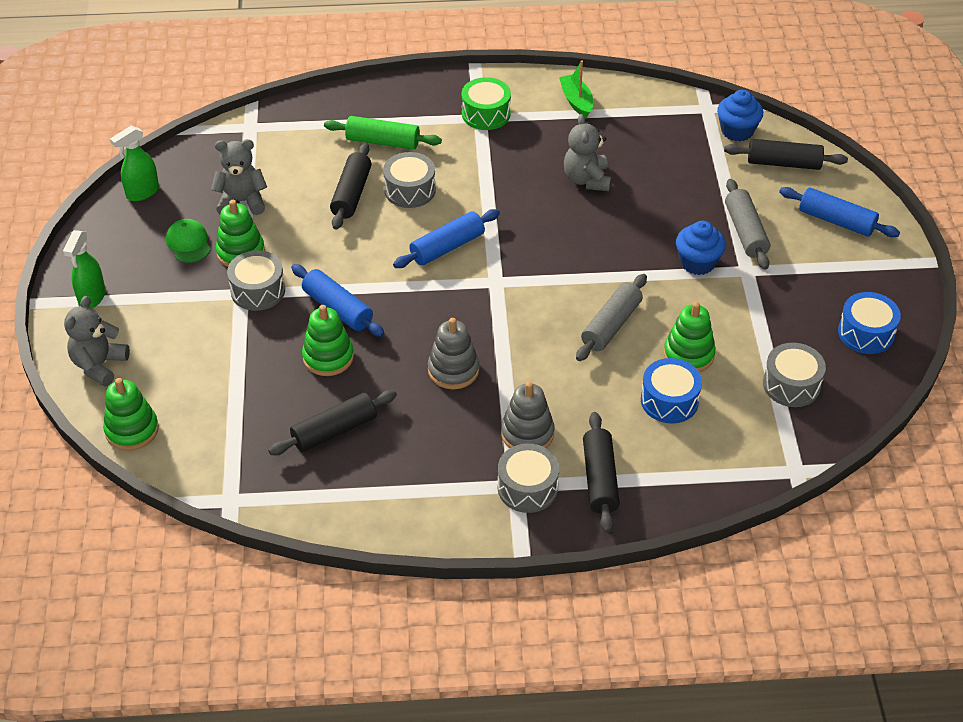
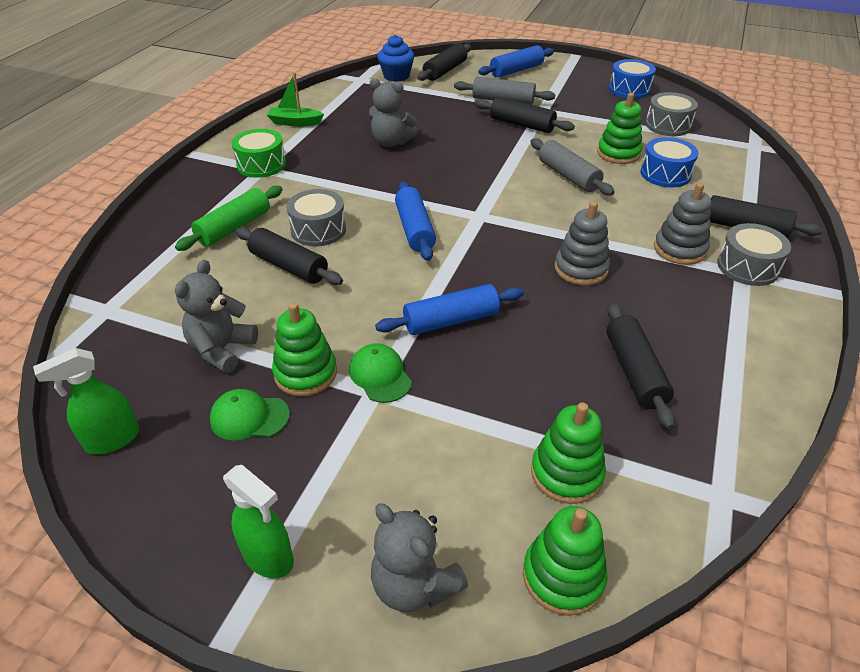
camera: 65 degrees left, 5 degrees down
(142, 192) = (112, 440): green spray bottle -> green spray bottle turned 75 degrees clockwise
(258, 290) = (380, 375): grey drum -> green cap
(328, 357) = (520, 347): green stacking toy -> green stacking toy (566, 473)
(697, 262) = (522, 124): blue cupcake -> black rolling pin

